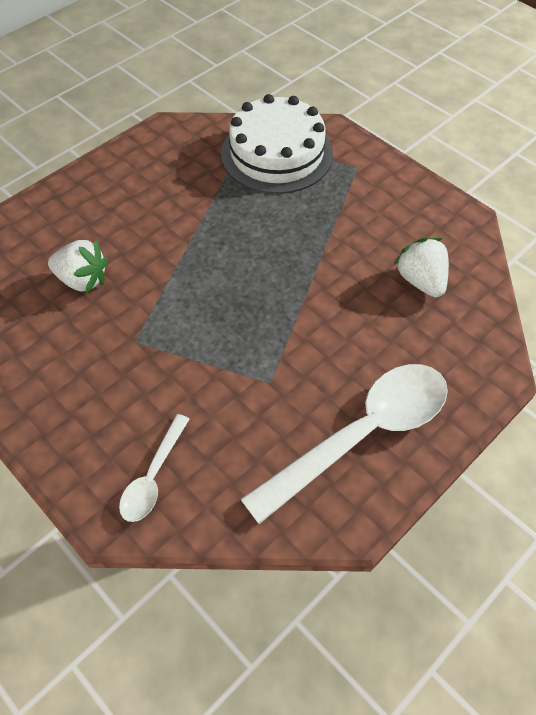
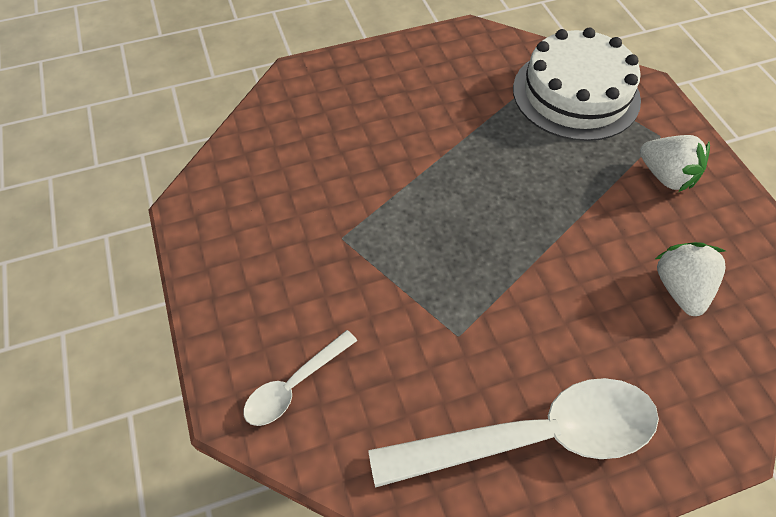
camera: 25 degrees right, 0 degrees up
(82, 280) = (321, 157): white strawberry -> white strawberry (666, 176)

